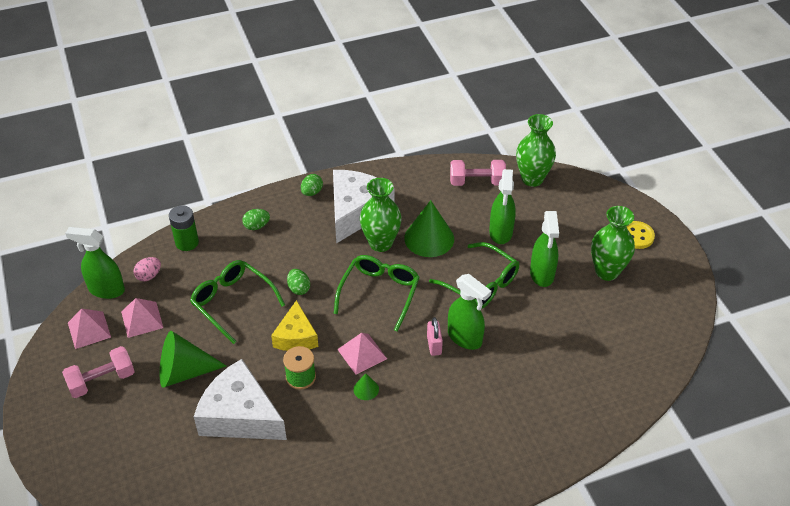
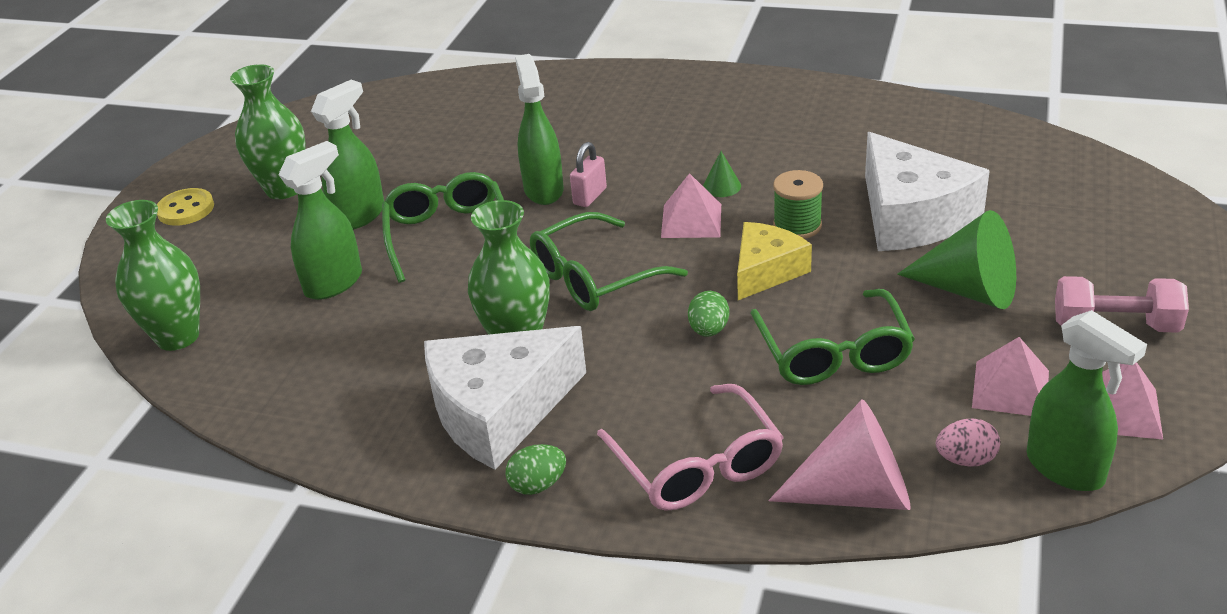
camera: 140 degrees left, 10 degrees down
(187, 242) = (856, 493): green battery -> pink cone
(256, 226) = (697, 465): green egg -> pink glasses
(429, 238) = (439, 318): green cone -> none
(477, 182) = (257, 370): pink dumbbell -> none

